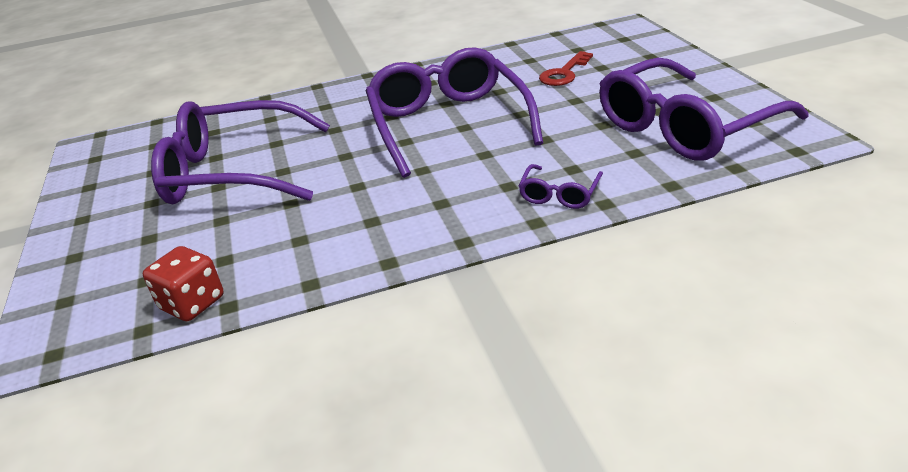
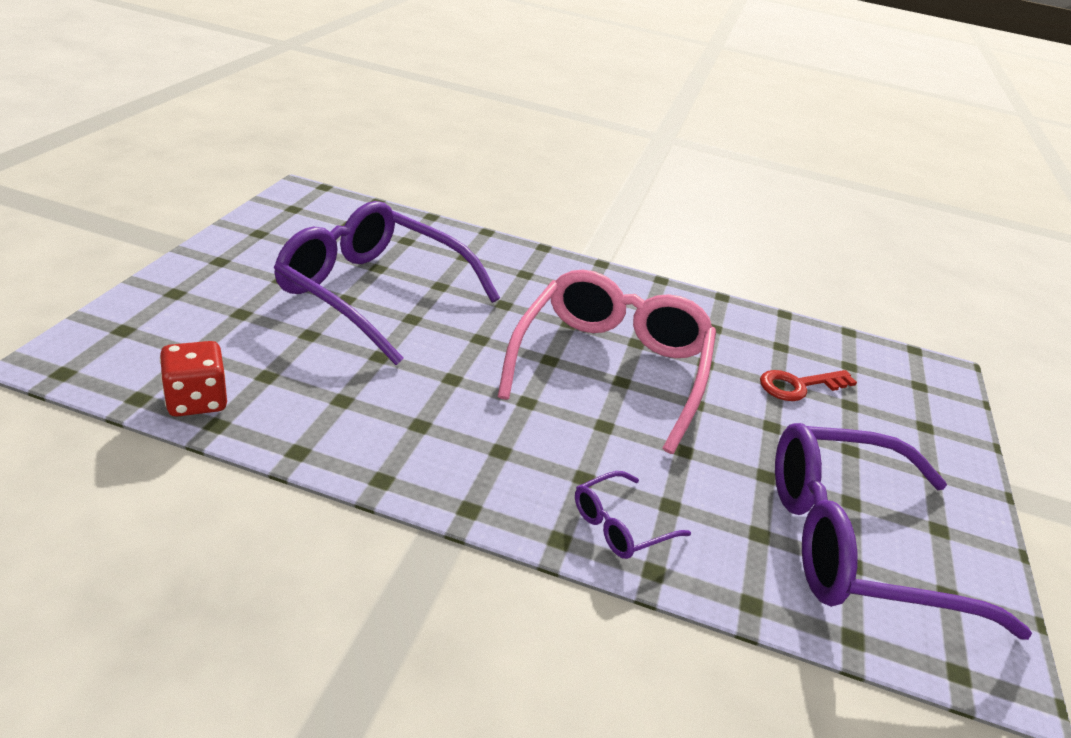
camera: 25 degrees right, 0 degrees up
(448, 124) = (610, 368): purple glasses -> pink glasses

